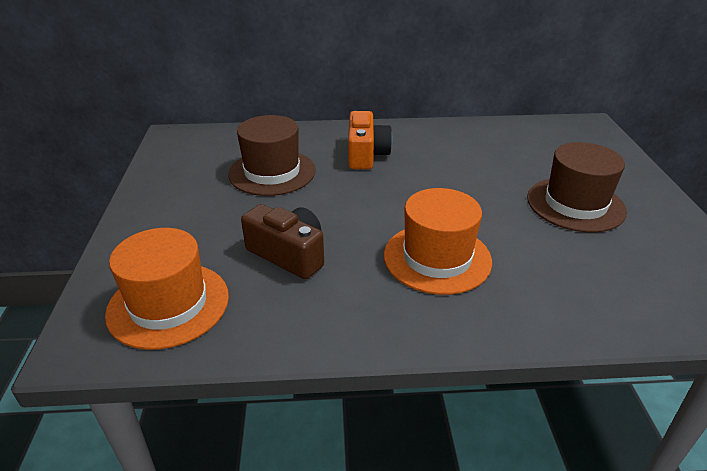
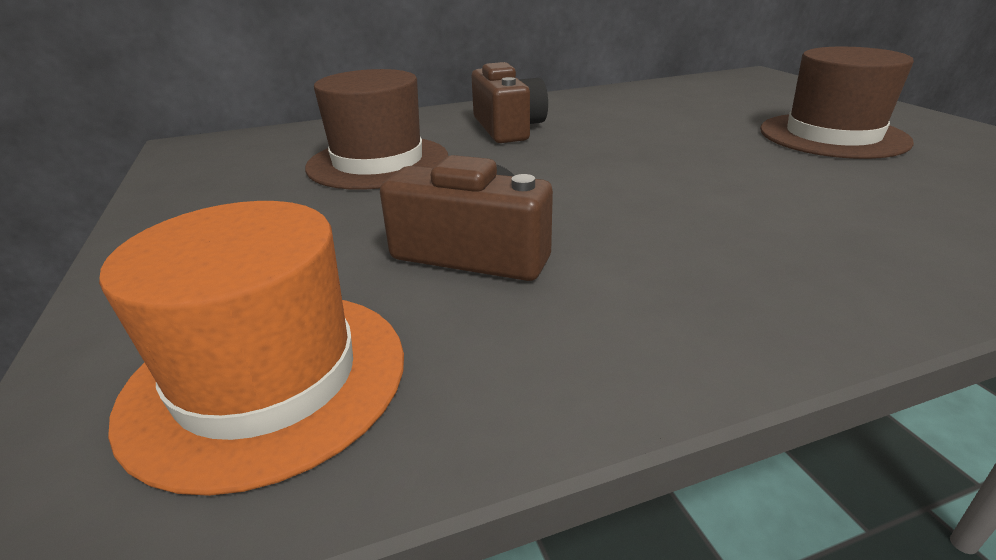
camera: 15 degrees left, 5 degrees down
(366, 154) = (508, 128): orange camera -> brown camera
(437, 258) = (720, 216): orange hat -> none

